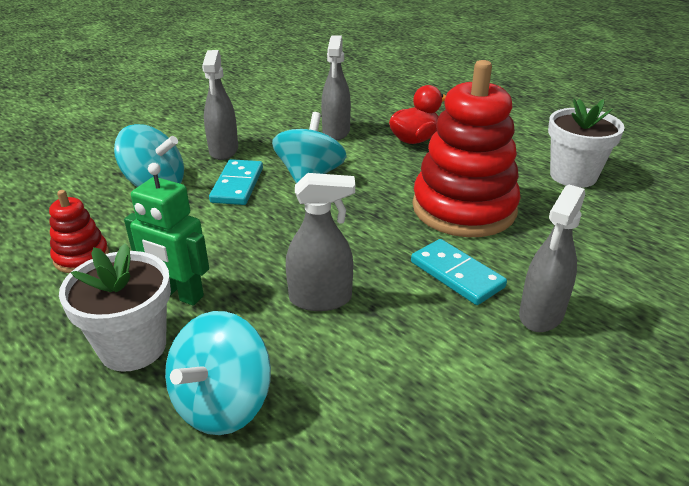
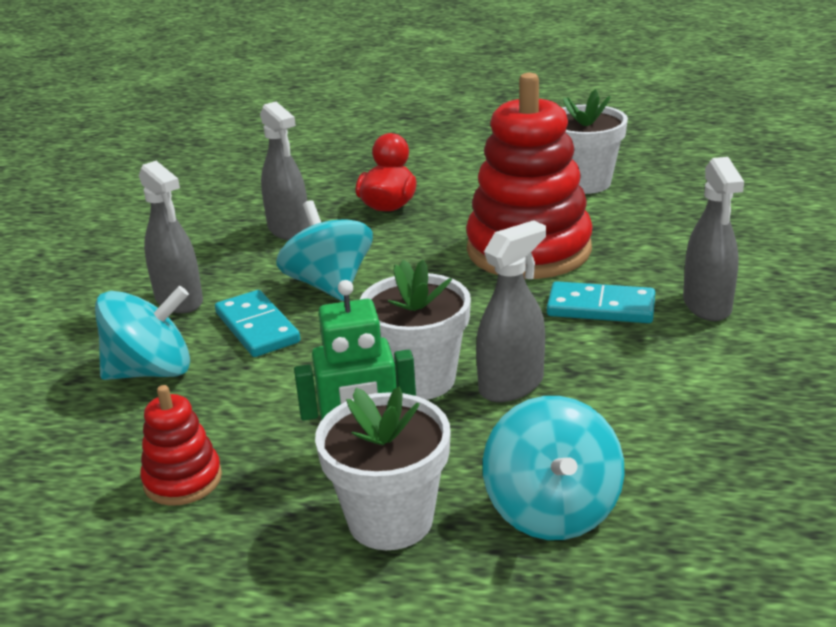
camera: 35 degrees left, 5 degrees down
(274, 264) = (419, 379): none -> white flower pot

